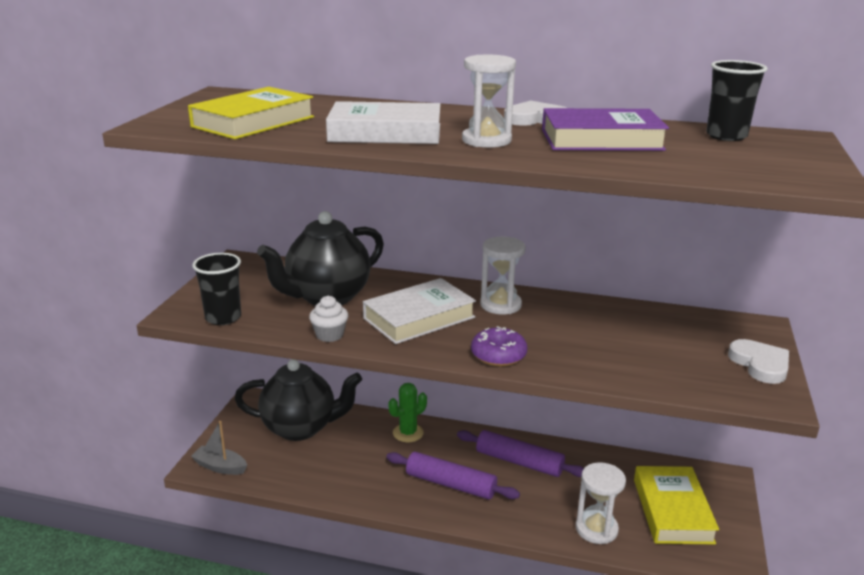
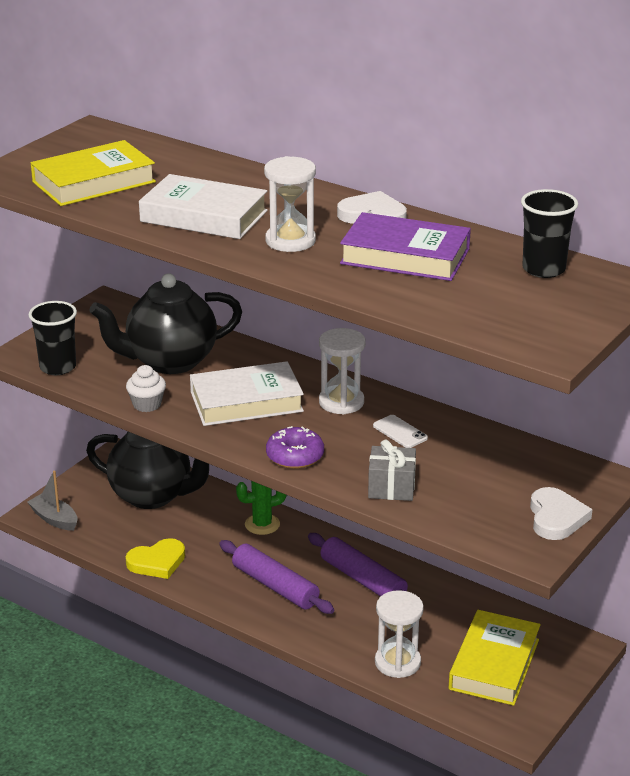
camera: 20 degrees right, 5 degrees up
(335, 486) = (157, 562): none -> yellow heart
(569, 320) = (400, 432): none -> white phone
(604, 366) = (391, 487): none -> grey gift

